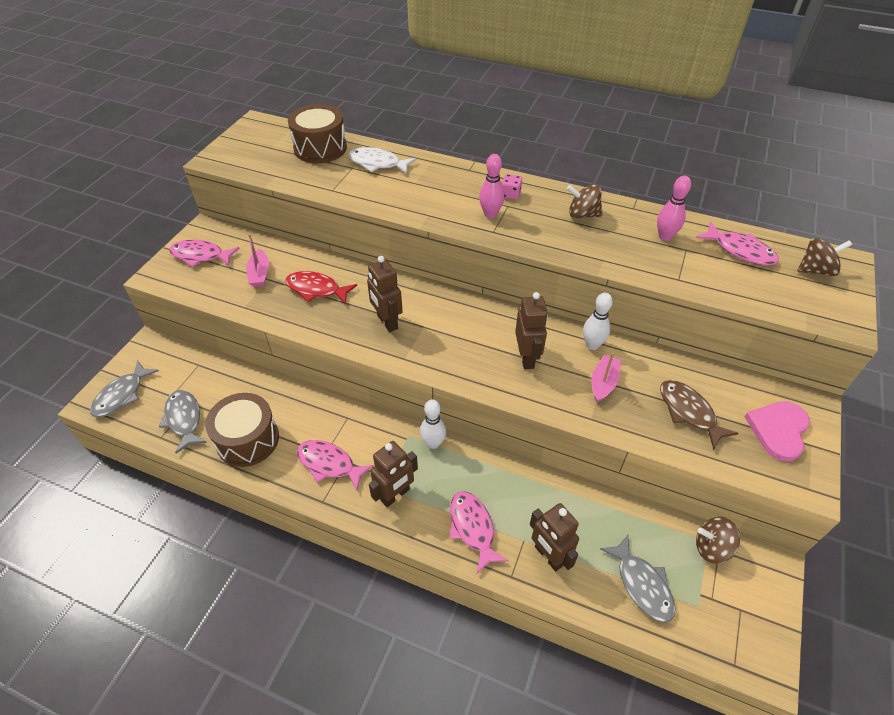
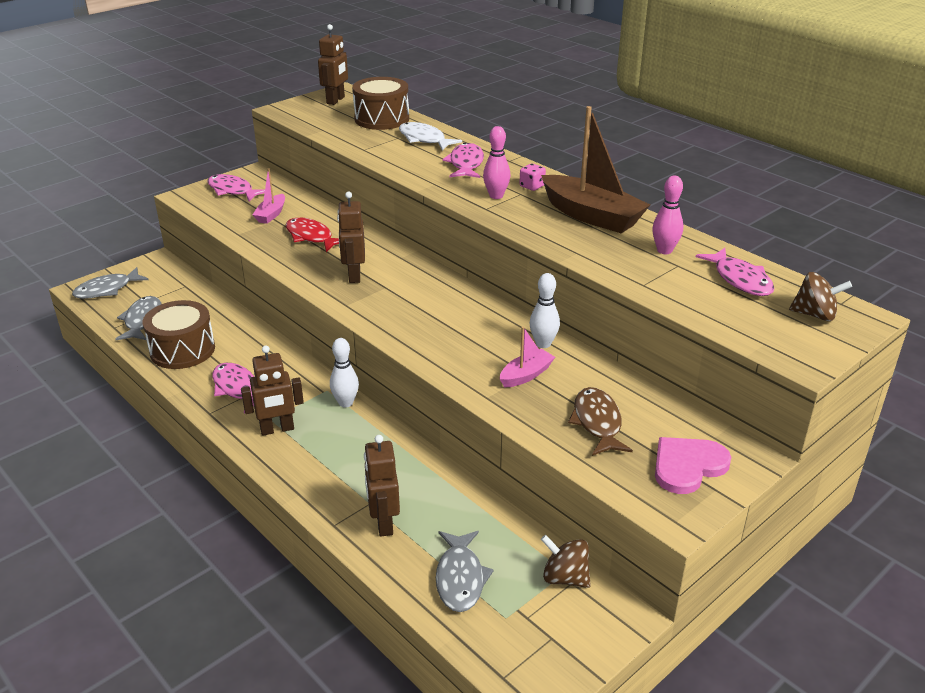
camera: 25 degrees right, 15 degrees down
(472, 528) = (328, 477): pink fish -> pink fish (466, 164)
(527, 358) = (465, 335): brown robot -> brown robot (336, 100)
(582, 215) = (591, 216): brown spinning top -> brown boat

